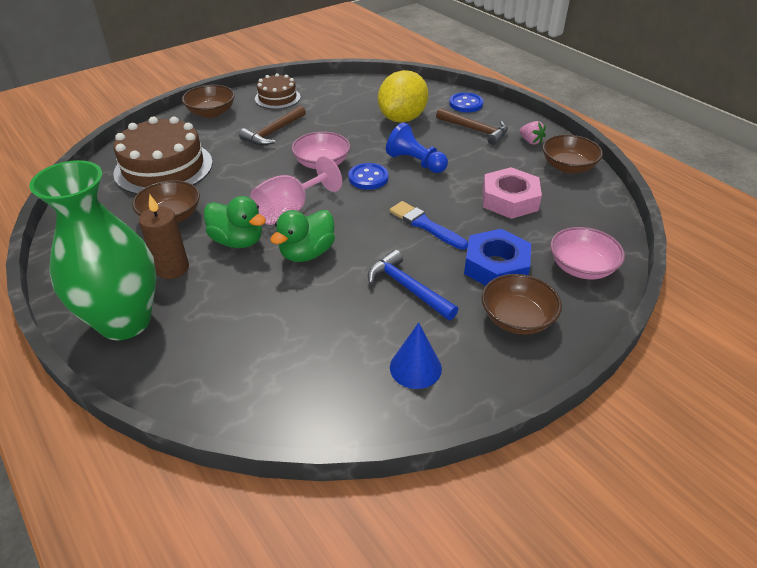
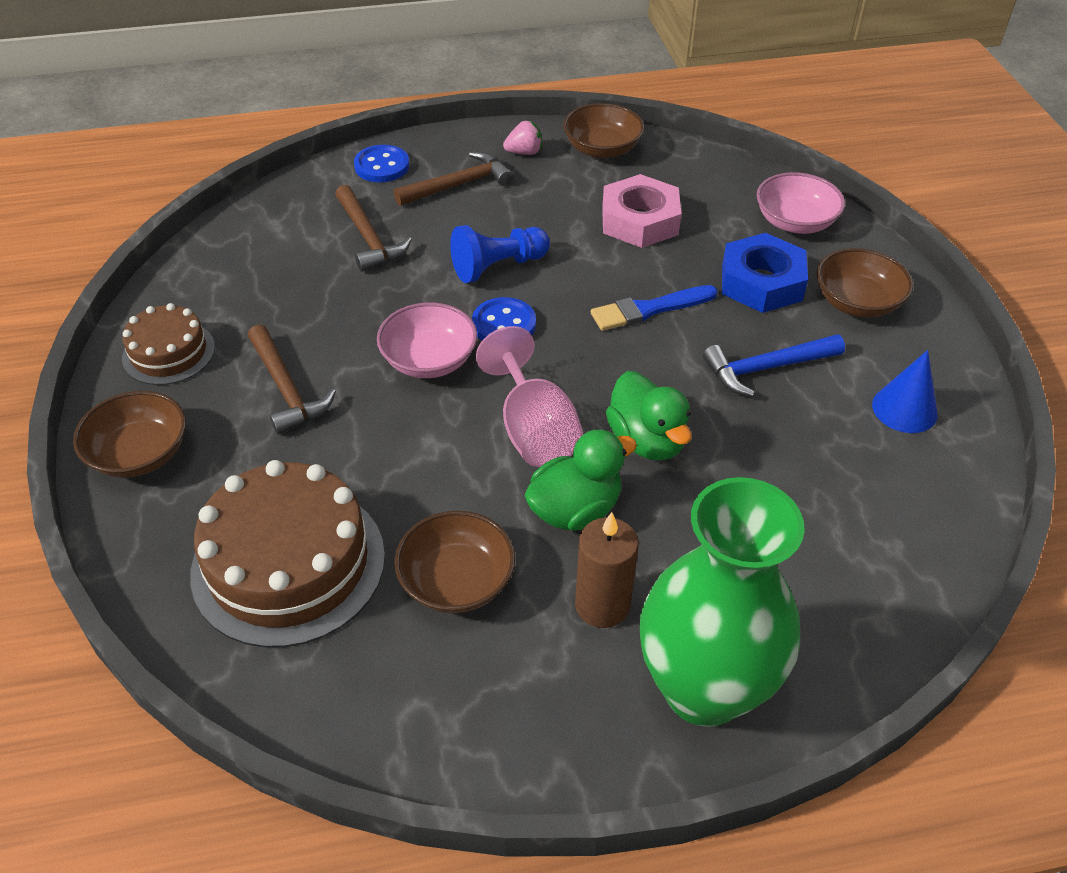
camera: 65 degrees left, 5 degrees up
(402, 118) = (368, 237): yellow lemon -> brown hammer

